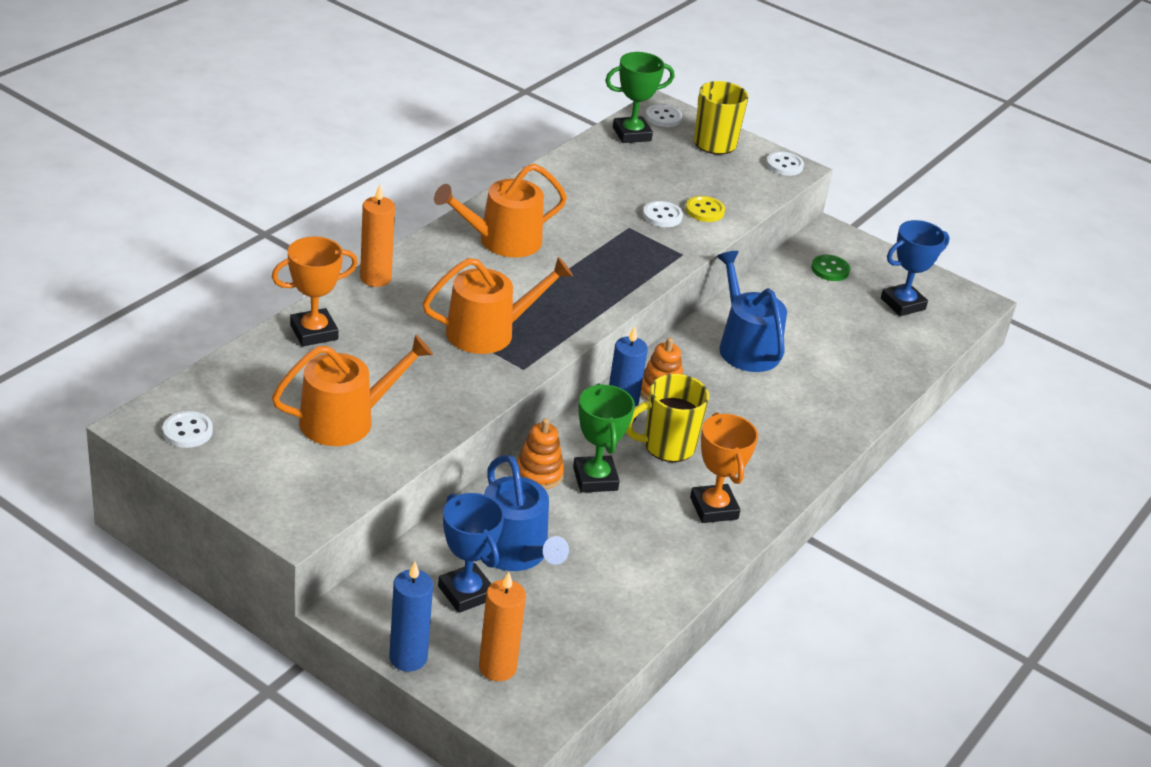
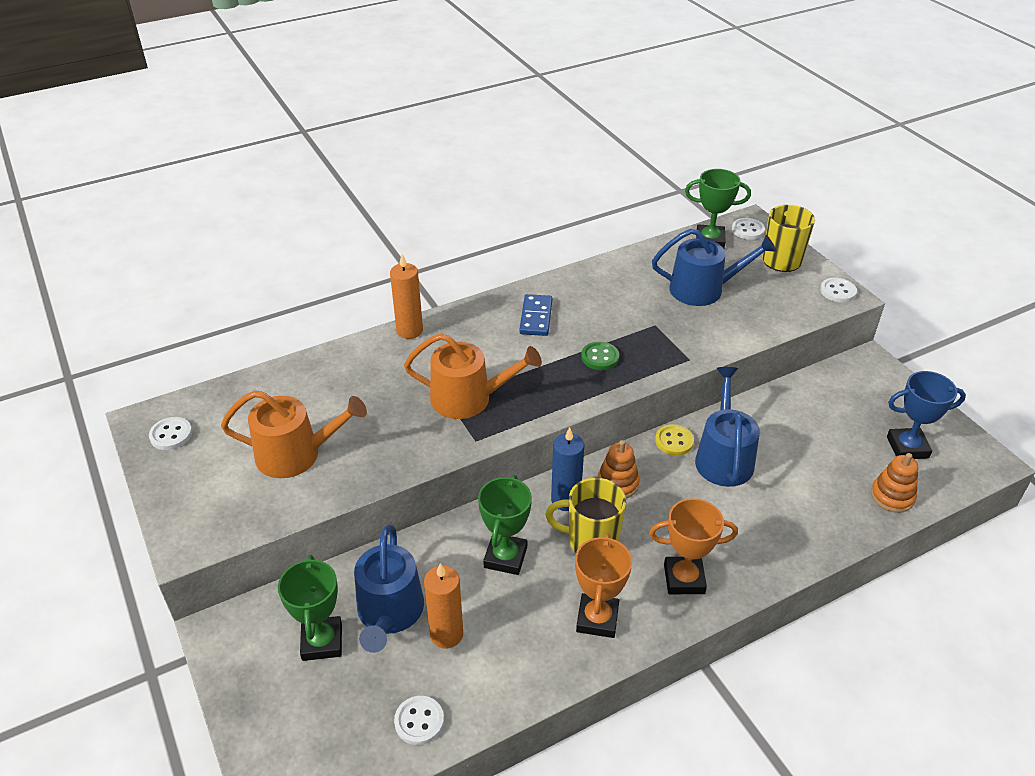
camera: 30 degrees right, 5 degrees up
(314, 332) = (328, 368): orange trophy -> orange trophy (684, 579)
(408, 658) = (231, 694): blue candle -> none
(466, 593) = (322, 642): blue trophy -> green trophy
(497, 667) = (298, 730): orange candle -> orange candle (446, 634)
(502, 241) = (536, 317): orange watering can -> blue domino
(539, 473) = (459, 539): orange stacking toy -> orange stacking toy (892, 496)
(655, 184) = (703, 289): none -> blue watering can
(662, 216) = (692, 320): white button -> white button (419, 721)
(704, 211) = (735, 322): yellow button -> yellow button (674, 441)
(830, 269) = (849, 397): green button -> green button (600, 357)

